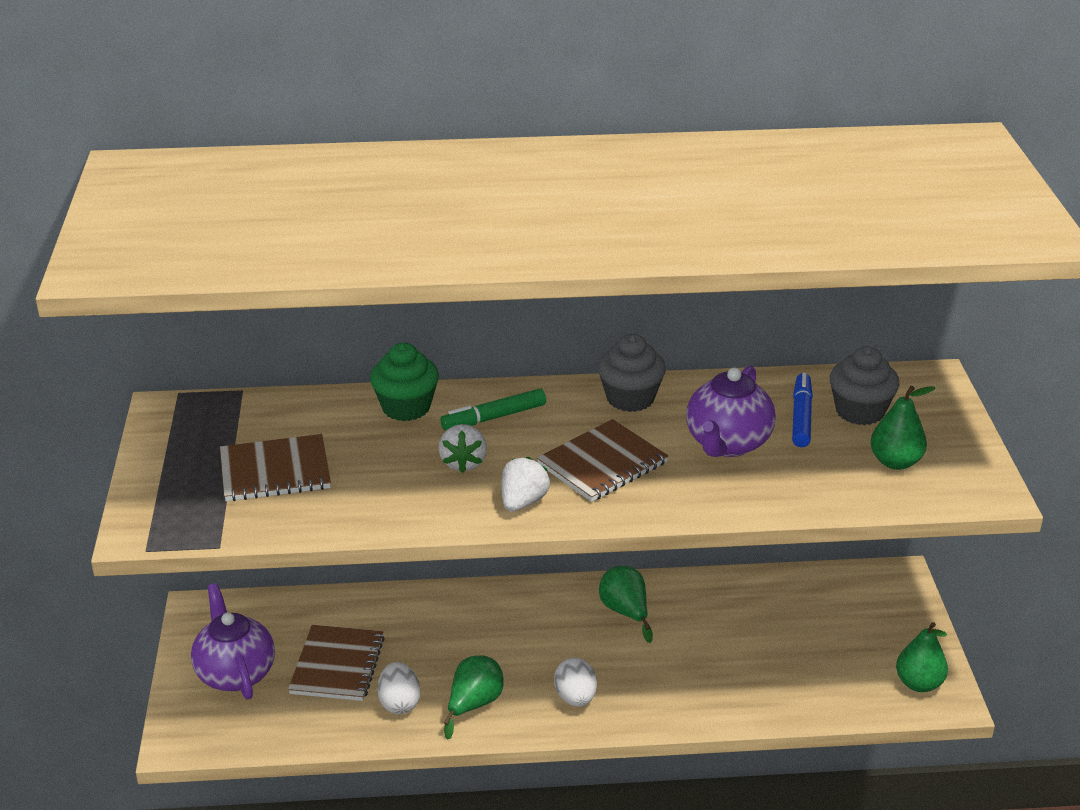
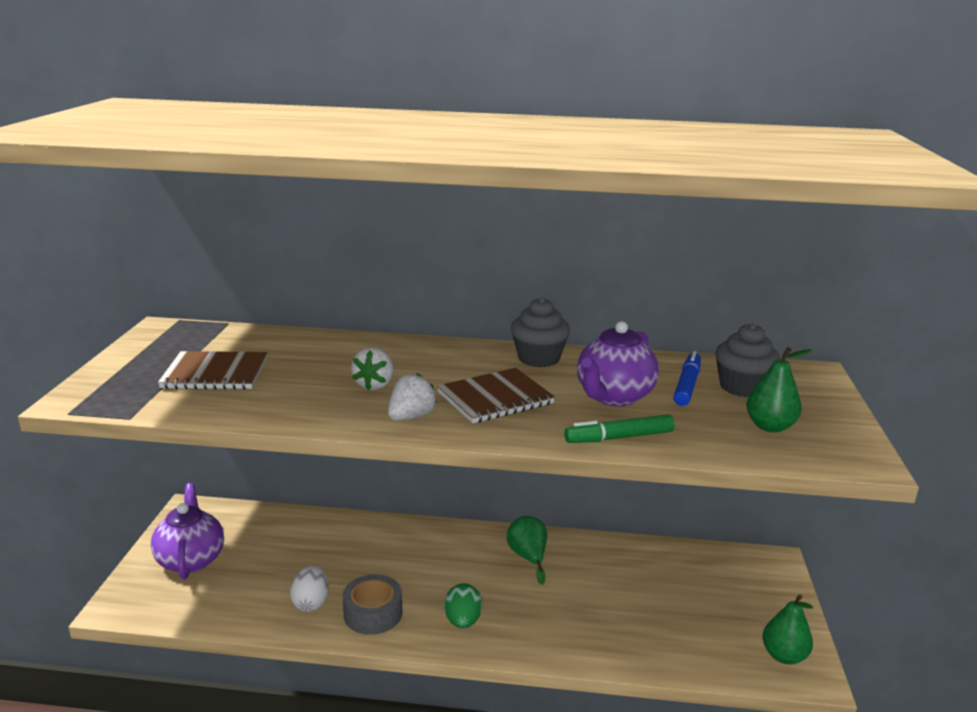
camera: 10 degrees right, 10 degrees down
(337, 665) = (274, 565): brown notebook -> none
(406, 407) = (349, 345): green cupcake -> none
(474, 704) = (373, 613): green pear -> grey tape
(494, 417) = (417, 359): green marker -> green marker (619, 437)
(575, 698) = (463, 621): white egg -> green egg

